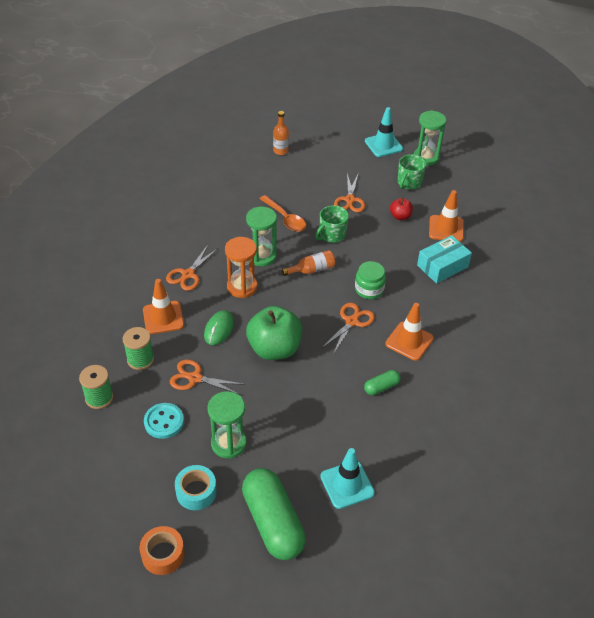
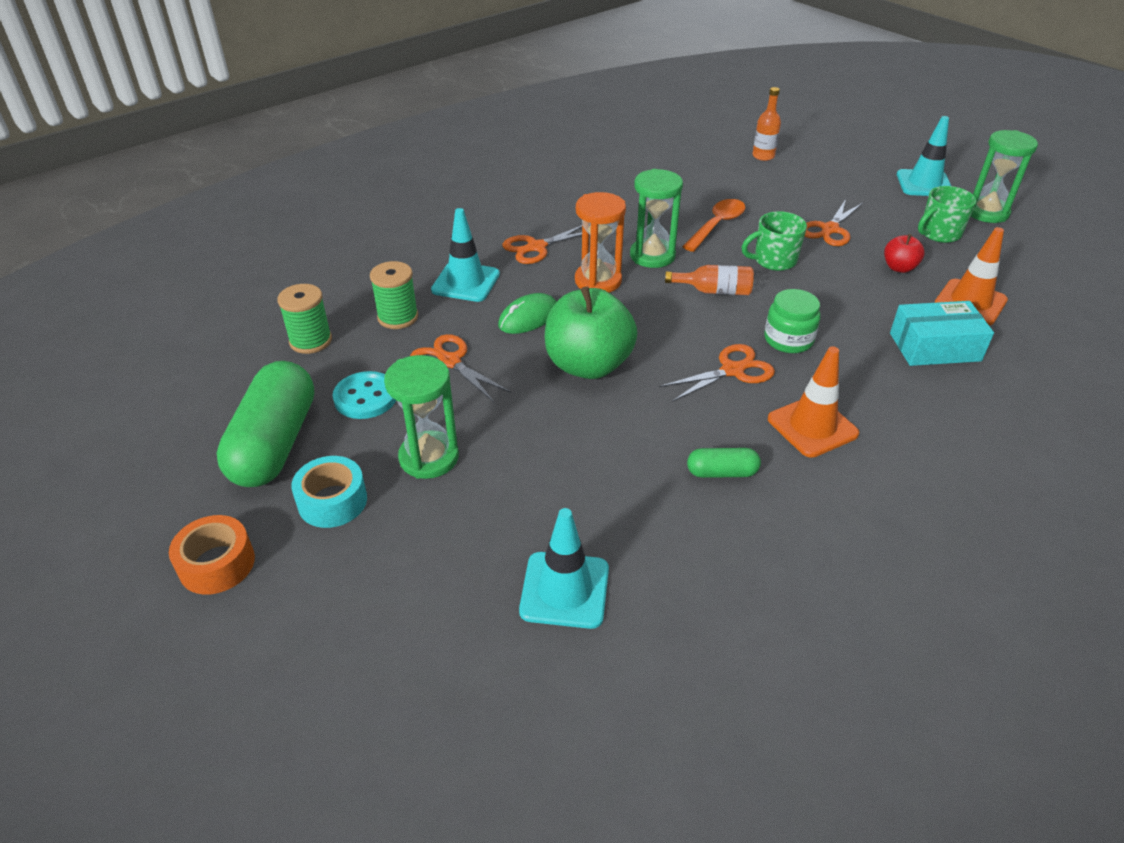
camera: 30 degrees right, 5 degrees down
(163, 317) = (466, 282): orange traffic cone -> turquoise traffic cone
(273, 522) = (406, 593): green capsule -> green capsule (275, 443)
(285, 219) = (717, 225): orange spoon -> orange spoon turned 135 degrees counterclockwise

